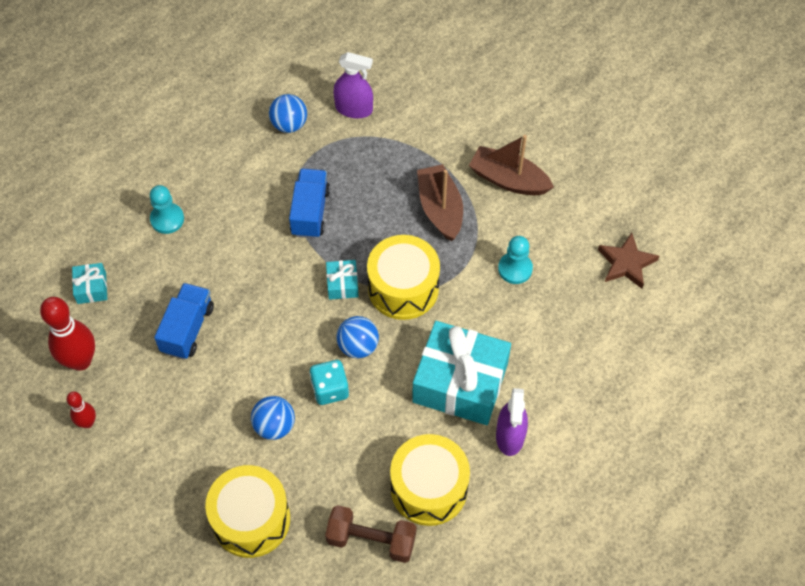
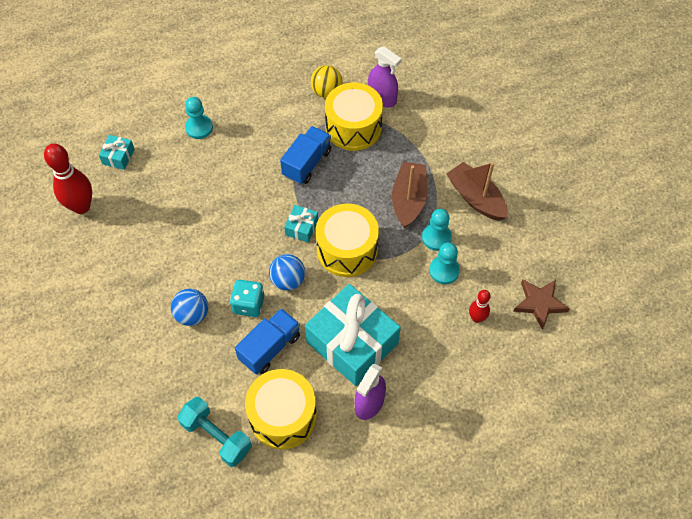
camera: 25 degrees right, 0 degrees up
(87, 423) = (61, 254): red bowling pin -> red bowling pin (477, 318)
(187, 329) = (169, 214): blue truck -> blue truck (270, 347)
(251, 519) = (136, 379): yellow drum -> yellow drum (353, 127)
(289, 124) = (326, 92): blue ball -> yellow ball
(371, 540) = (216, 436): brown dumbbell -> turquoise dumbbell
(489, 237) = (436, 237): none -> turquoise pawn

